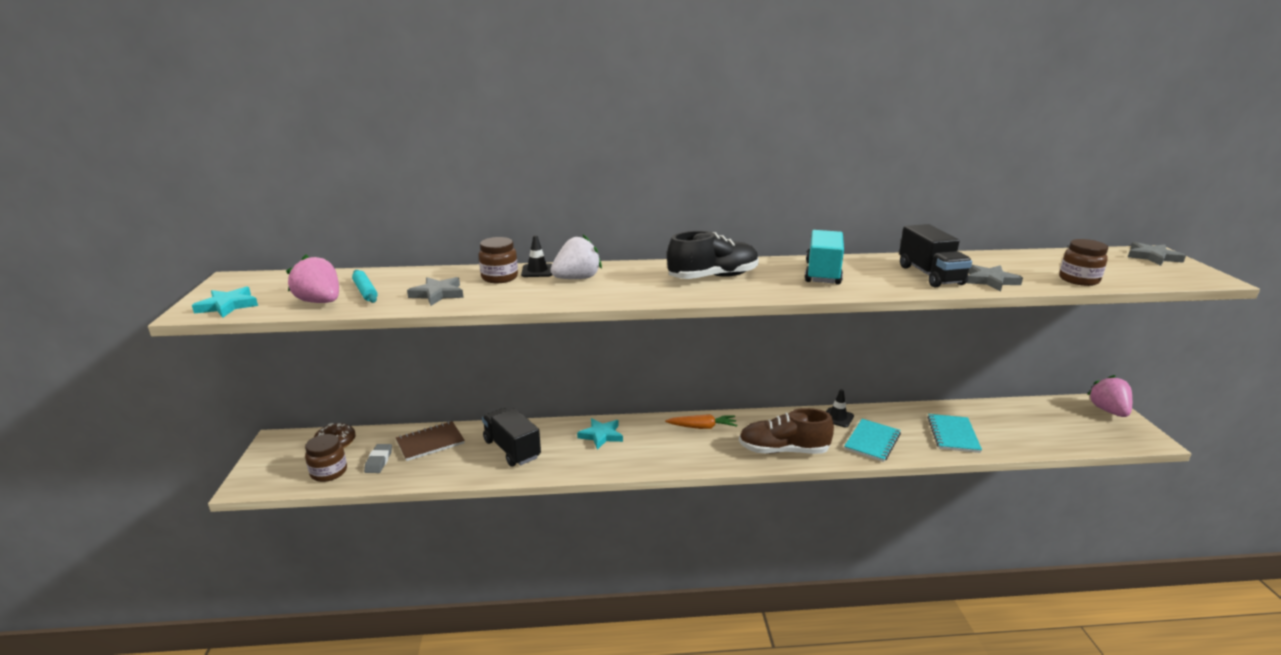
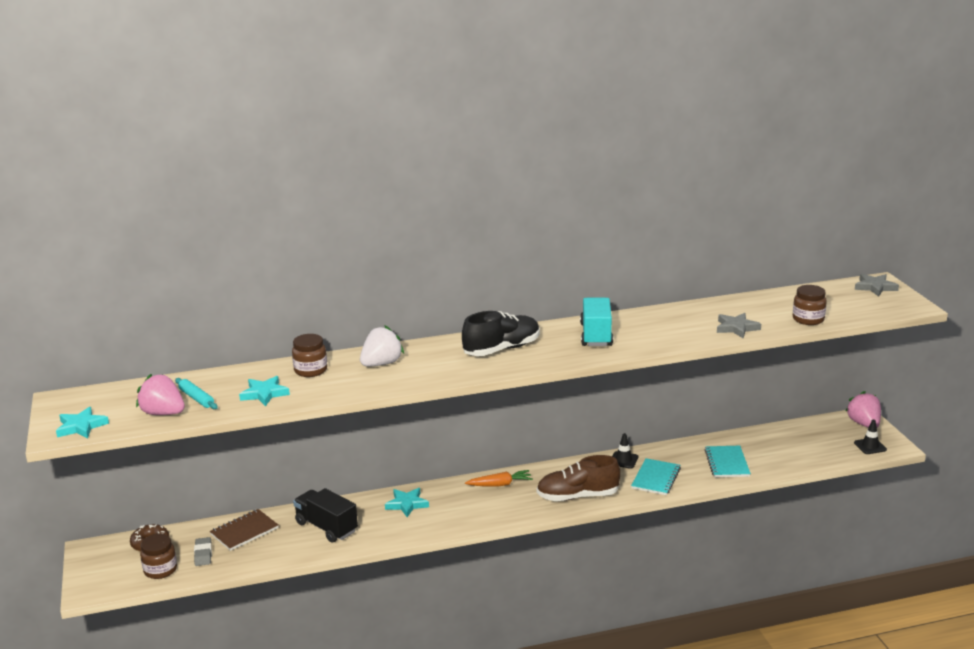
camera: 10 degrees left, 0 degrees up
(437, 294) = (264, 394): grey star -> turquoise star
(537, 271) = (342, 359): black traffic cone -> black traffic cone (870, 446)
(930, 275) = (687, 327): black truck -> none

